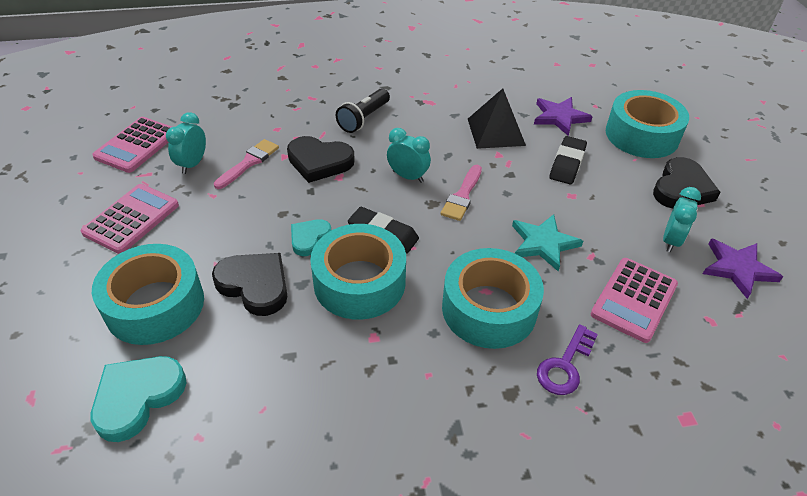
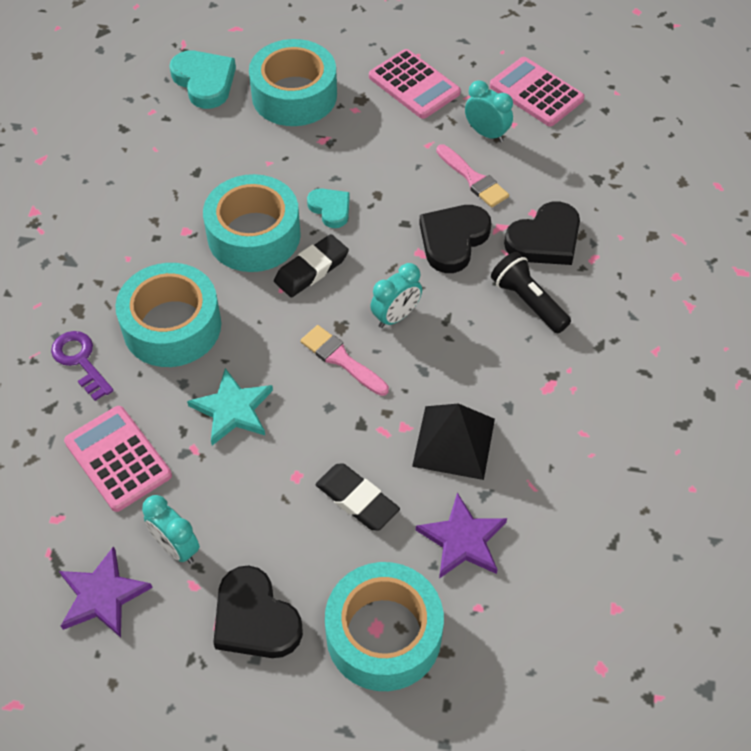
camera: 110 degrees right, 10 degrees up
(255, 285) = (286, 160): black heart -> black heart (545, 239)

